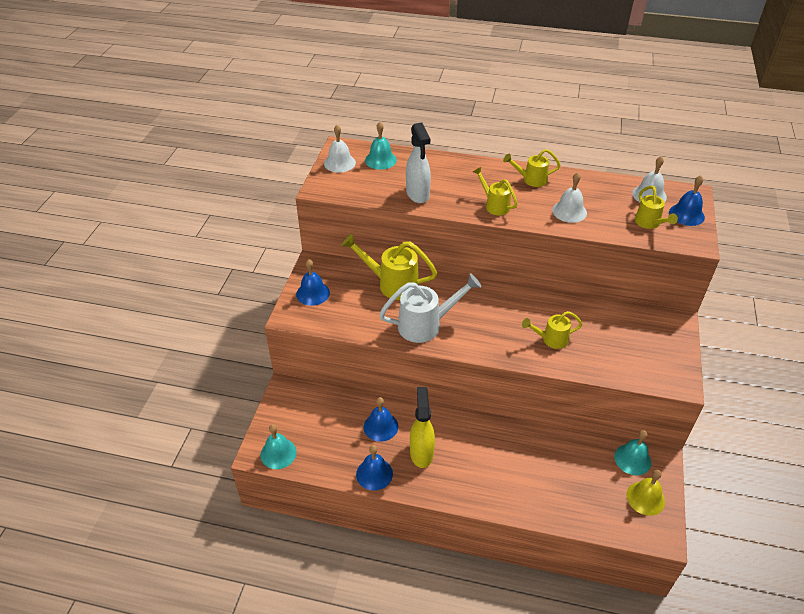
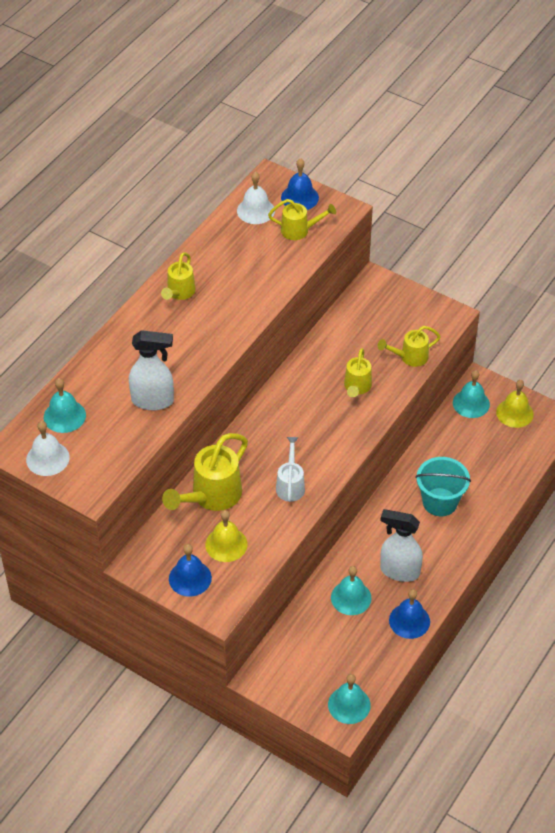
camera: 70 degrees left, 5 degrees up
(351, 304) = (226, 544): none -> yellow bell
(380, 426) = (351, 597): blue bell -> turquoise bell
(421, 453) = (399, 571): yellow spray bottle -> white spray bottle
(426, 325) = (290, 485): white watering can -> white watering can, size x0.60
(494, 205) = (208, 340): yellow watering can -> yellow watering can (409, 357)
(508, 464) = (440, 502): none -> turquoise bucket
(569, 211) = (250, 283): white bell -> none

